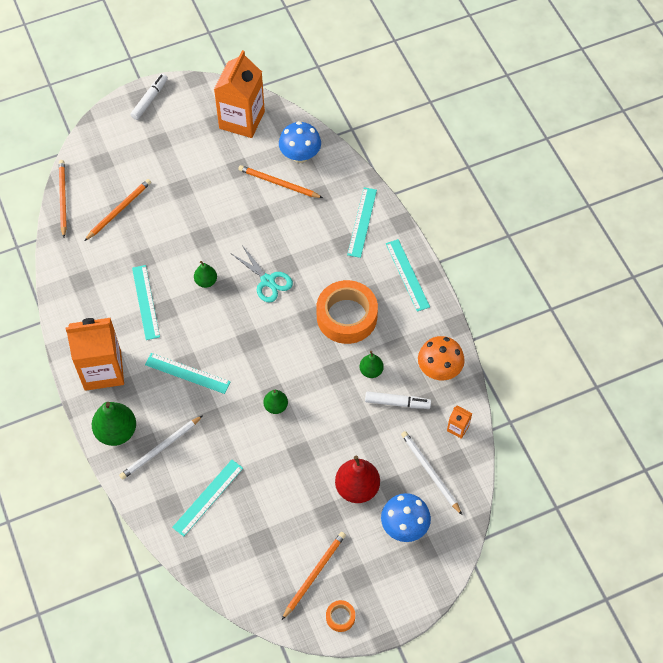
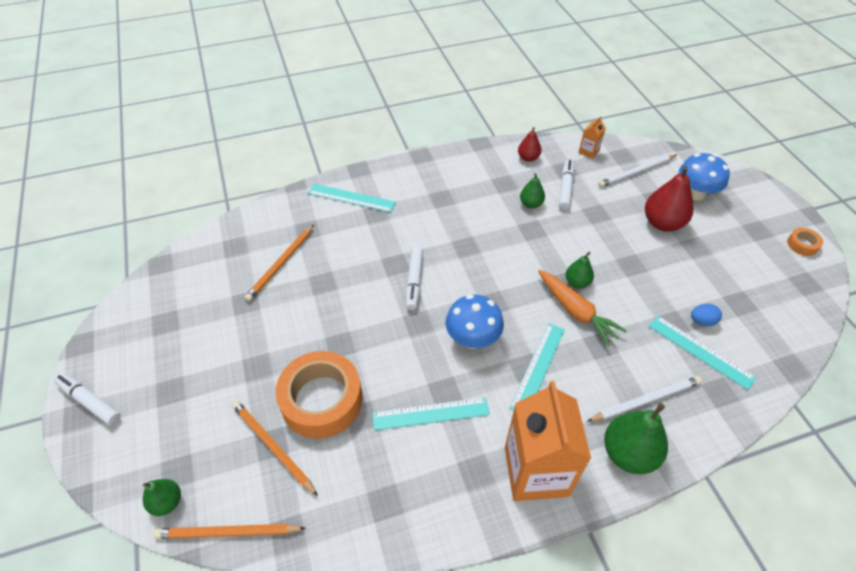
camera: 85 degrees left, 10 degrees down
(160, 449) = (646, 400): white pencil -> white pencil turned 75 degrees counterclockwise
(206, 281) = (407, 343): green pear -> green pear (167, 502)
(239, 504) = (702, 321): none -> blue egg
(242, 120) = (172, 295): orange carton -> none
(243, 404) = (576, 311): none -> orange carrot
(268, 281) = (414, 281): turquoise scissors -> white marker
(300, 155) = (247, 243): blue mushroom -> blue mushroom (472, 338)
(314, 574) = (764, 261): orange pencil -> none
(346, 316) = (466, 217): orange tape -> orange tape (321, 400)
(407, 275) = (421, 170): turquoise ruler -> none
(439, 369) = (528, 158): orange mushroom -> red pear

